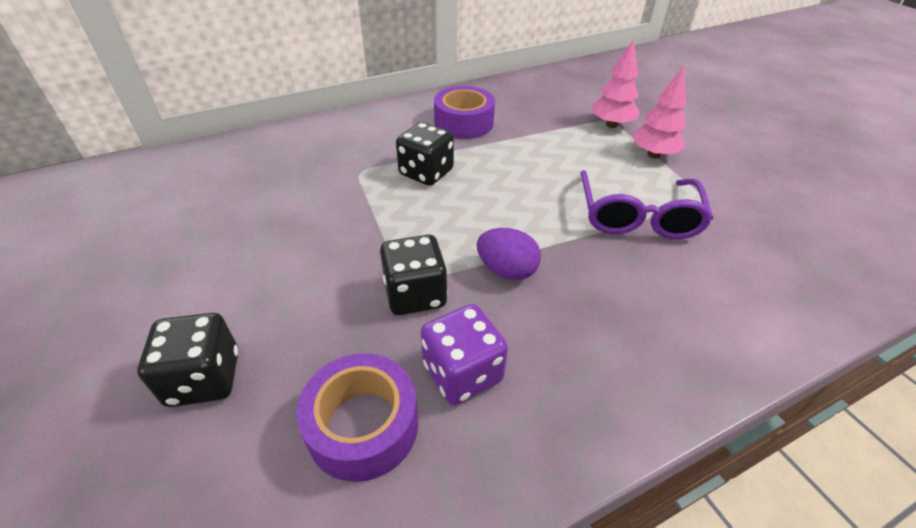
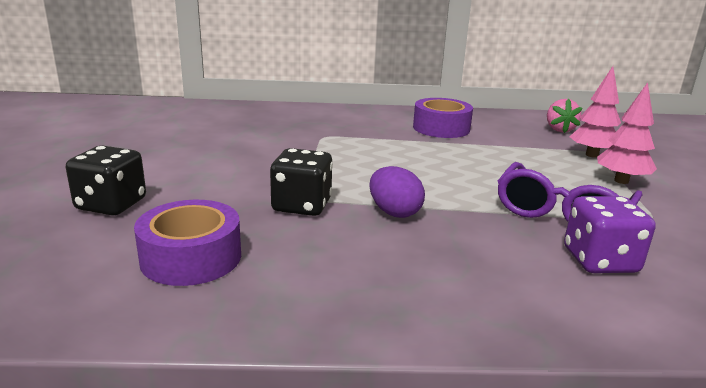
camera: 25 degrees right, 20 degrees down
(426, 172) = (379, 147): black dice -> none
(462, 373) = (296, 255): purple dice -> purple dice (600, 261)
(564, 94) = (559, 129): none -> pink strawberry

